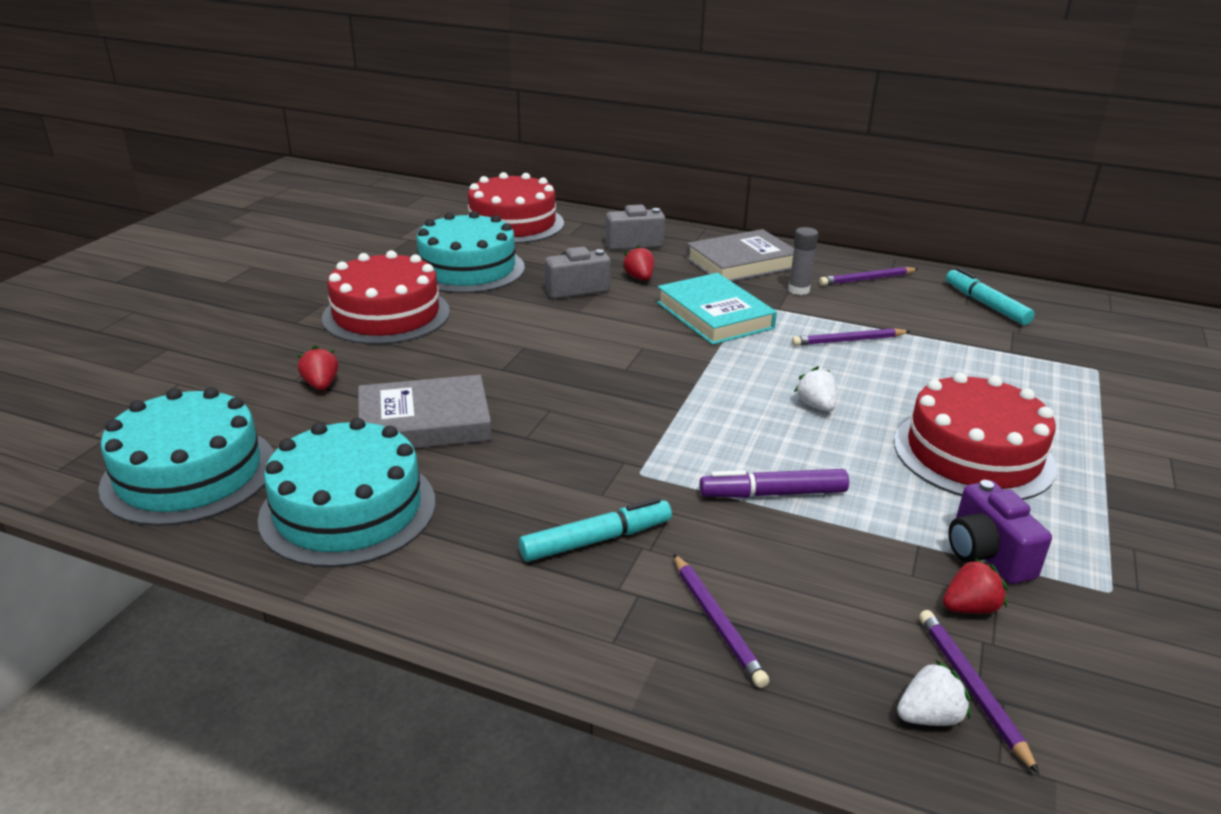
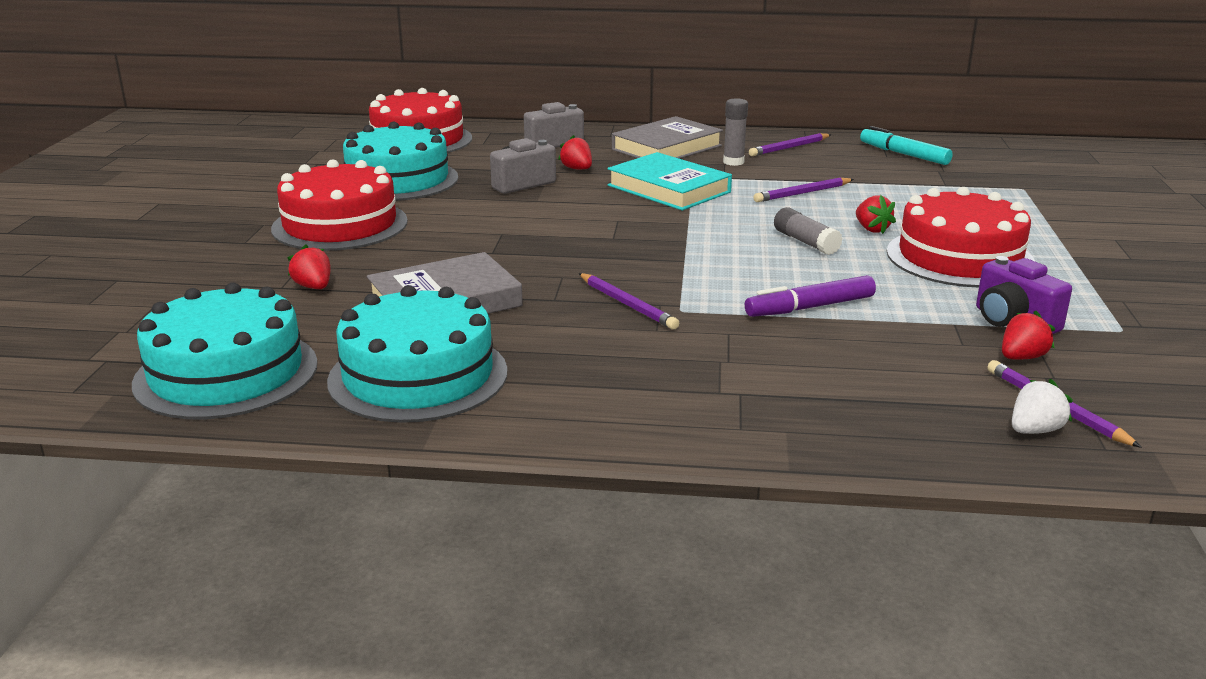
camera: 15 degrees left, 5 degrees down
(596, 540) = (675, 362): turquoise marker -> none
(716, 622) = (822, 400): purple pencil -> purple pencil (627, 304)
(816, 406) = (805, 242): white strawberry -> grey glue stick
(896, 399) = (871, 229): none -> red strawberry

